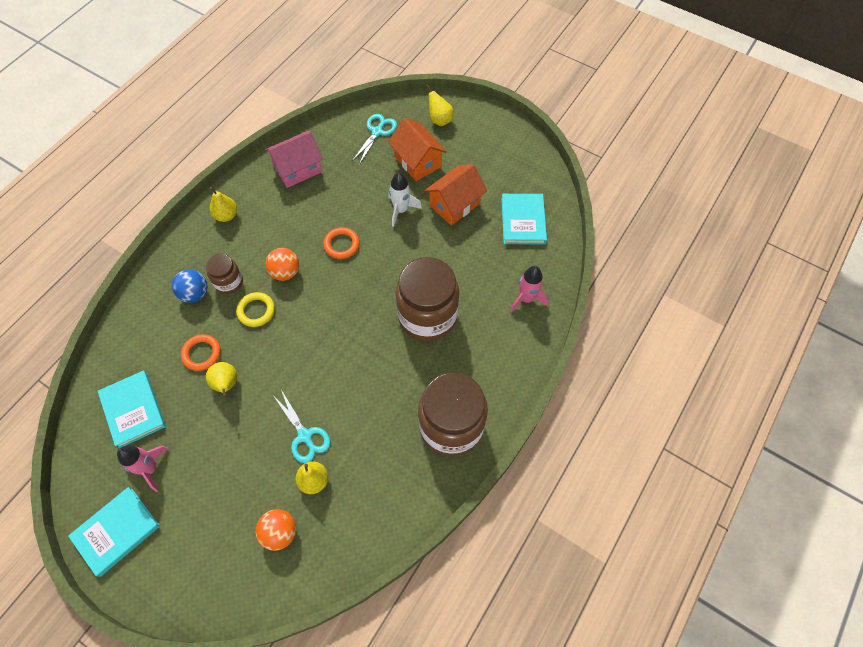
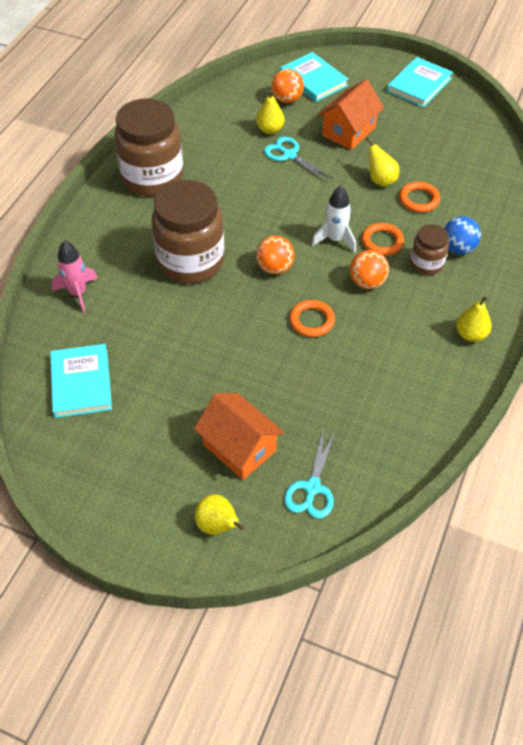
camera: 170 degrees right, 10 degrees down
(133, 410) = (457, 153): turquoise book -> turquoise book (313, 80)
(150, 468) = (416, 120): pink rocket -> none
(256, 311) = (382, 242): yellow ring -> orange ring
(298, 169) = (407, 410): pink house -> none
(357, 298) = (275, 268): none -> orange ball
(401, 210) = (247, 373): white rocket -> white rocket (335, 239)
(454, 204) = (176, 391): orange house -> orange house (349, 131)

